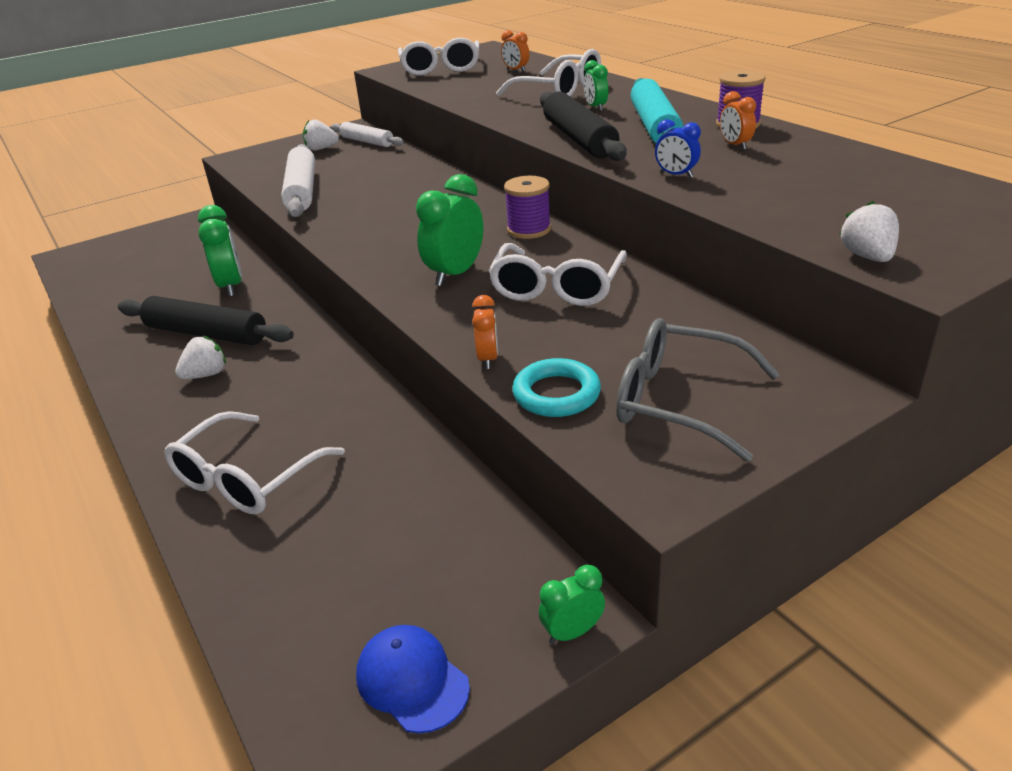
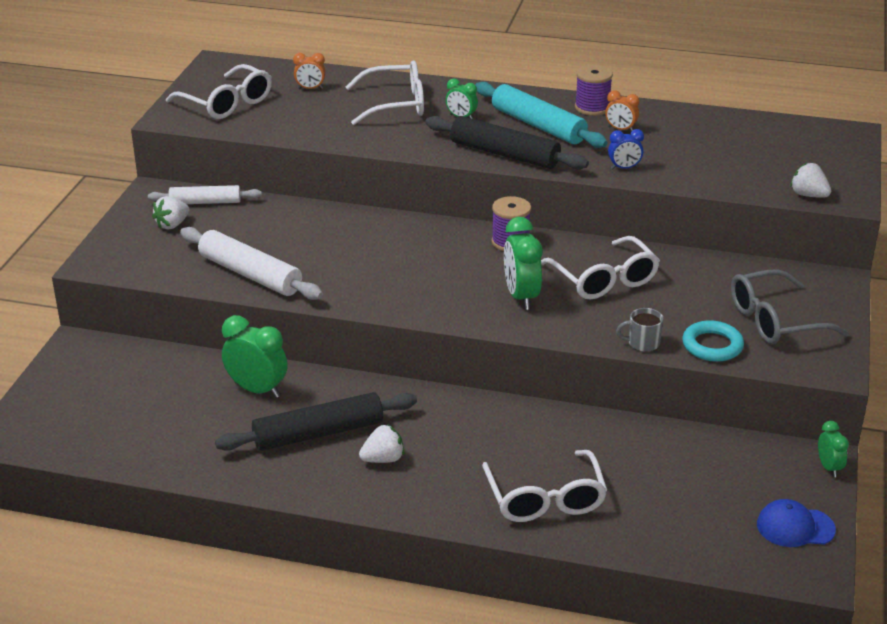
camera: 45 degrees left, 0 degrees up
(206, 375) = (383, 459): white strawberry -> white strawberry turned 60 degrees clockwise
(488, 359) = (642, 343): orange clock -> grey mug
(572, 632) = (829, 467): green clock -> green clock turned 150 degrees clockwise

